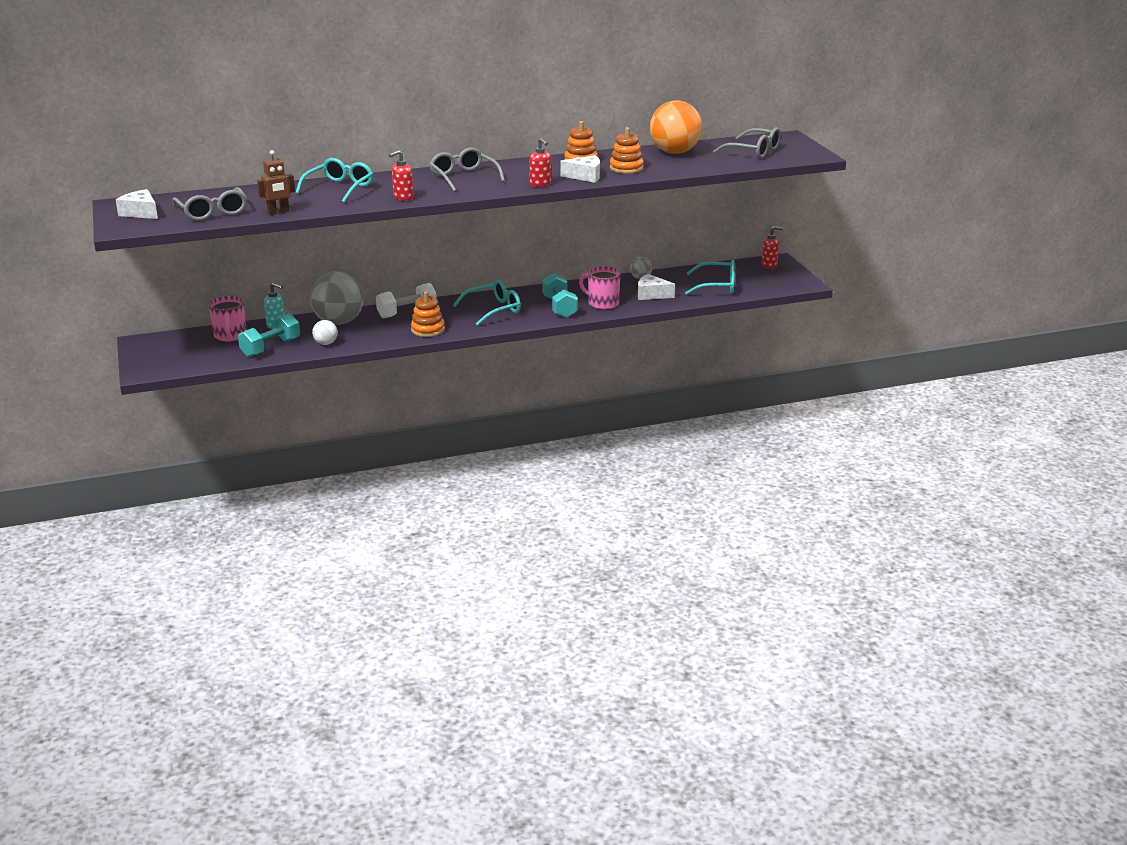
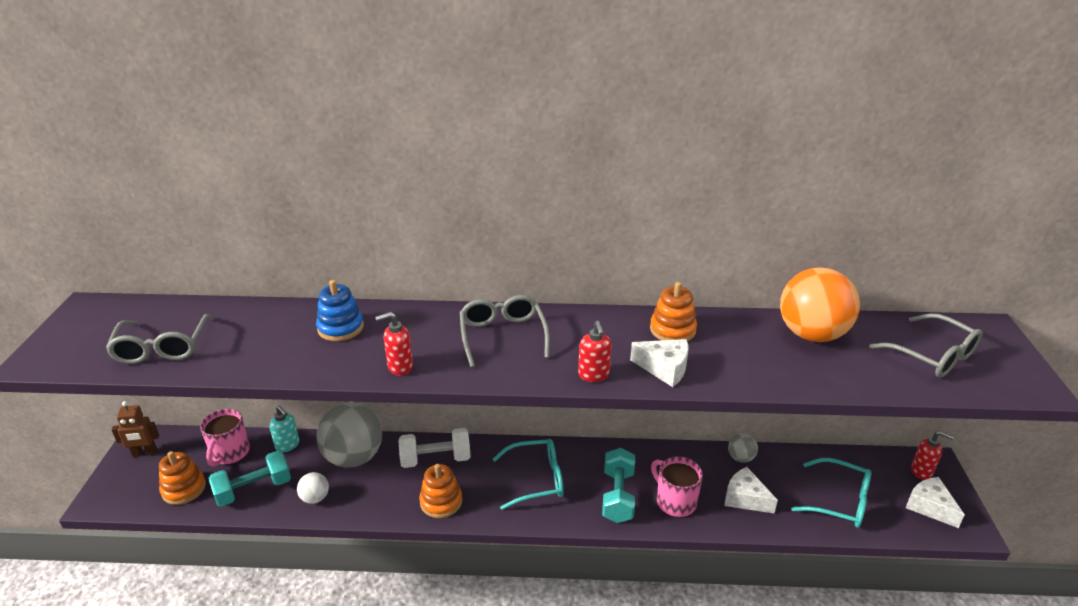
camera: 20 degrees right, 5 degrees up
(141, 213) = (90, 330): white cheese -> white cheese (930, 506)
(278, 212) = (232, 365): brown robot -> brown robot (144, 453)
(339, 188) = (340, 328): turquoise glasses -> blue stacking toy
(626, 168) = (730, 360): orange stacking toy -> orange stacking toy (184, 489)

